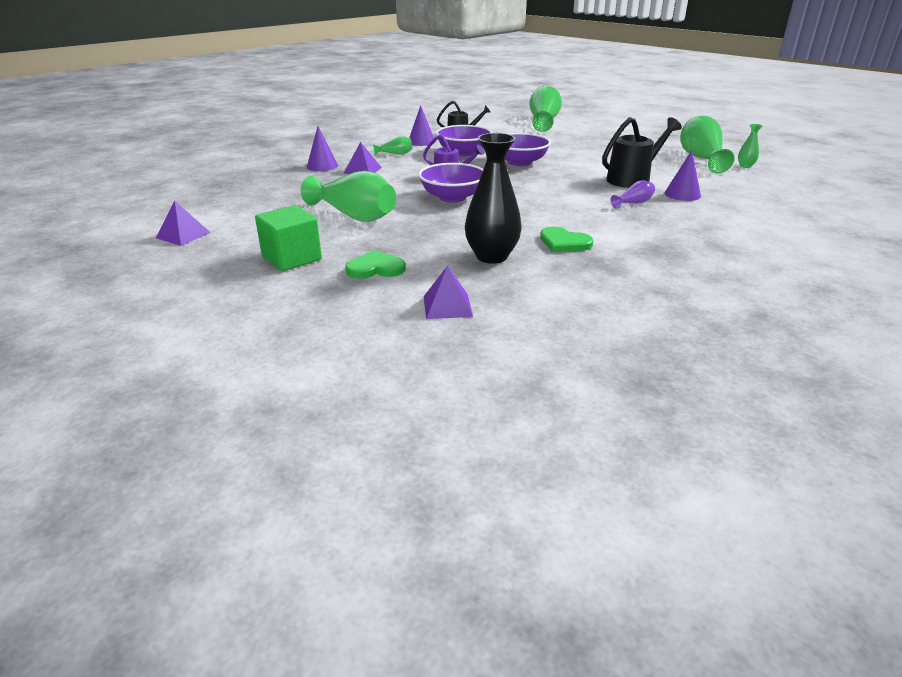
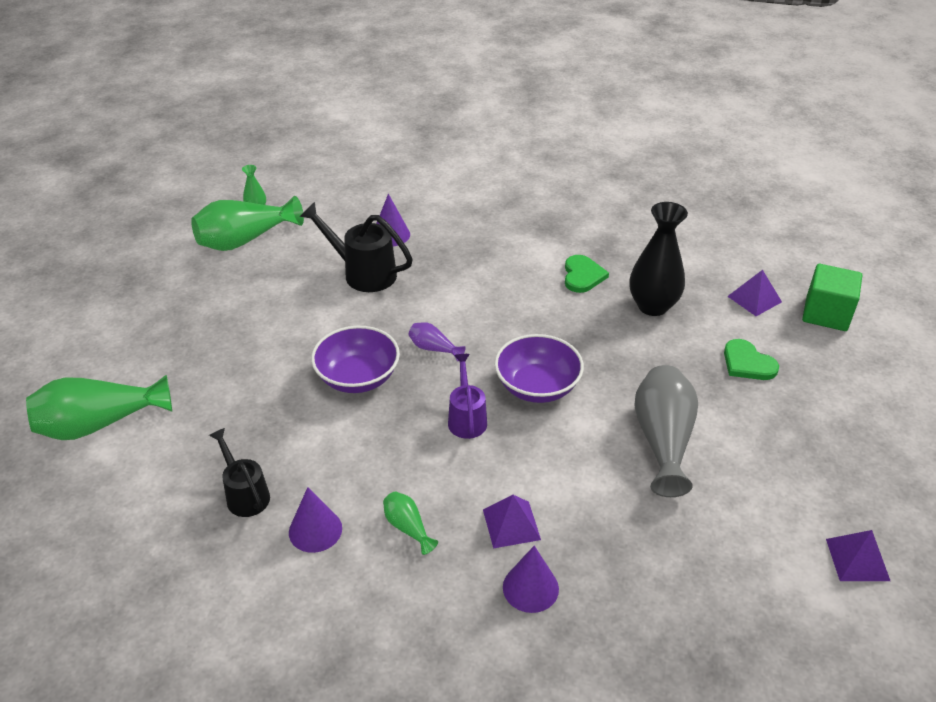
camera: 120 degrees left, 10 degrees up
(292, 258) = (794, 428): green cube -> green cube (826, 314)
(354, 216) = (663, 440): green vase -> grey vase
(463, 153) = (348, 450): purple bowl -> none
(633, 203) = (443, 258): purple vase -> purple vase (433, 348)

